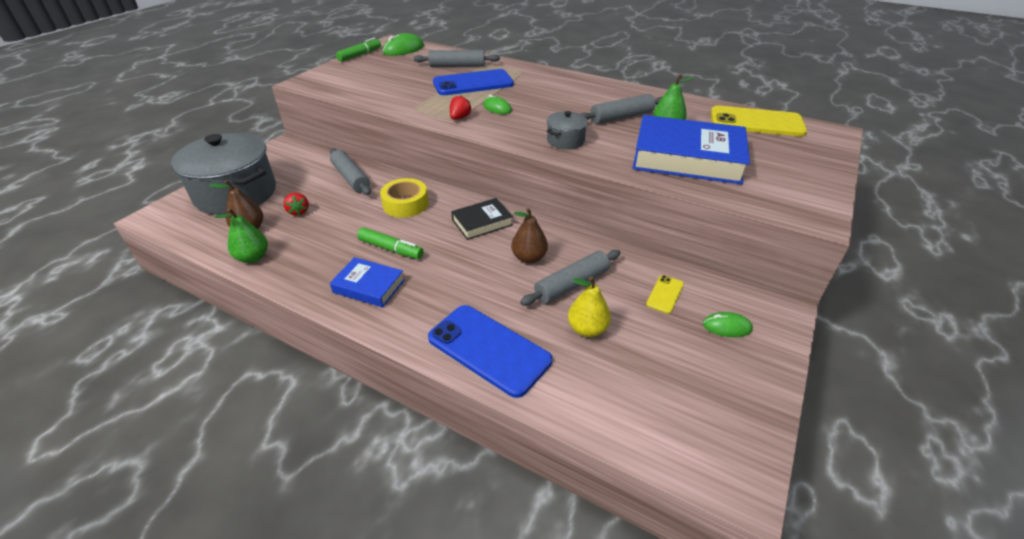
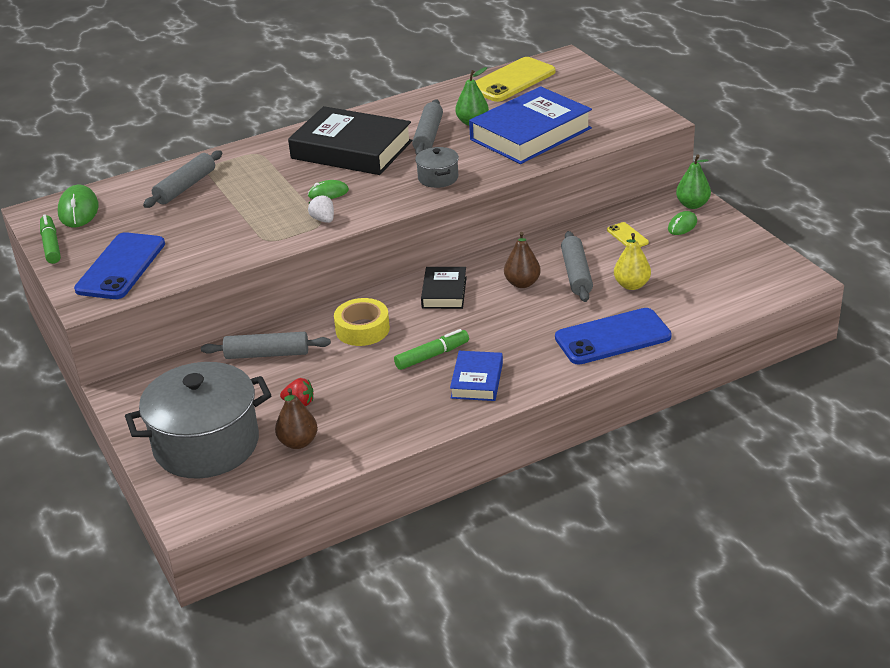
camera: 55 degrees left, 5 degrees down
(253, 257) = (358, 446): green pear -> green pear (692, 205)
(369, 286) = (477, 380): blue book -> blue book turned 45 degrees counterclockwise
(460, 118) = (323, 220): red strawberry -> white strawberry
(473, 83) = (249, 190): blue phone -> blue phone (121, 267)
(564, 97) = (351, 150): none -> black book

